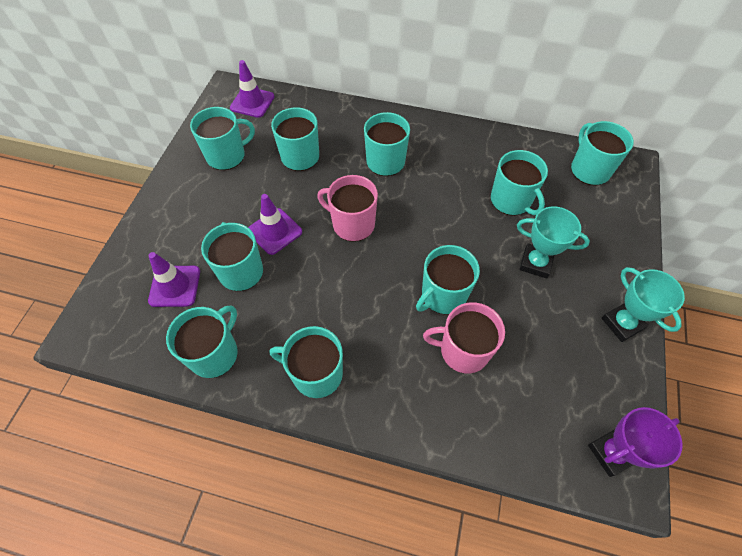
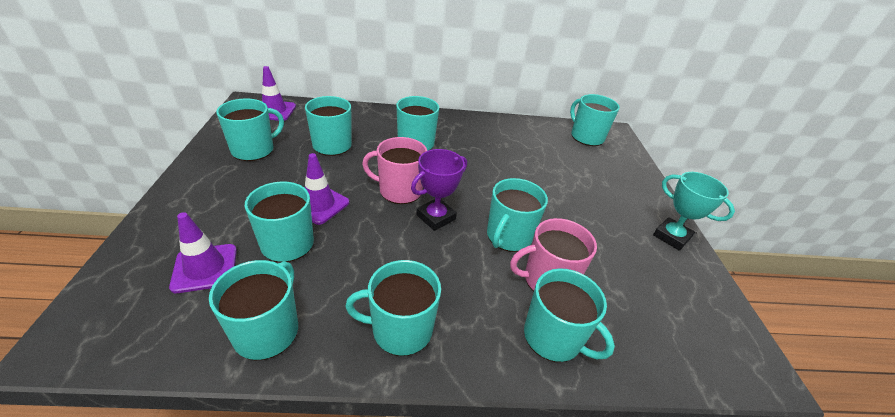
camera: 20 degrees left, 20 degrees down
(511, 200) = (536, 161): turquoise mug -> turquoise mug (553, 337)
(535, 263) = (578, 202): turquoise trophy -> none
(611, 453) = (727, 346): purple trophy -> purple trophy (436, 217)

